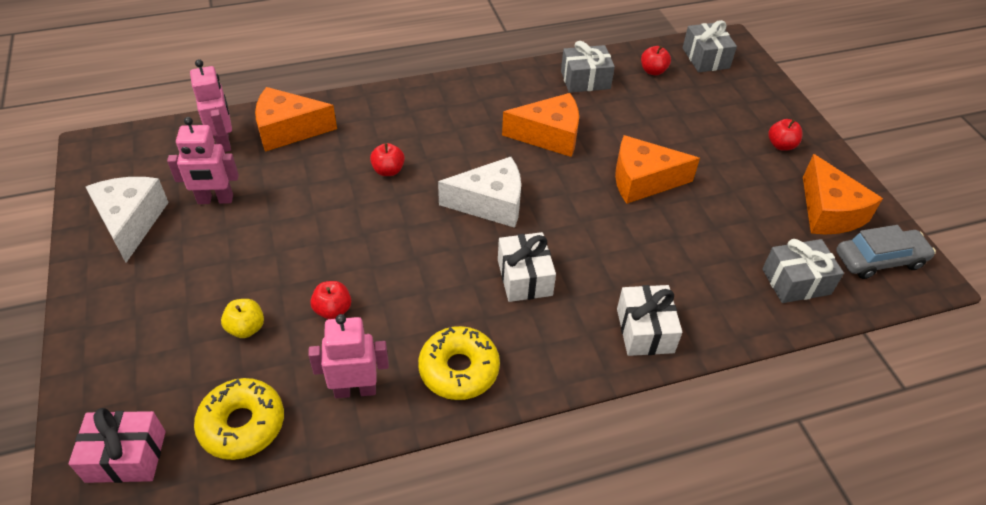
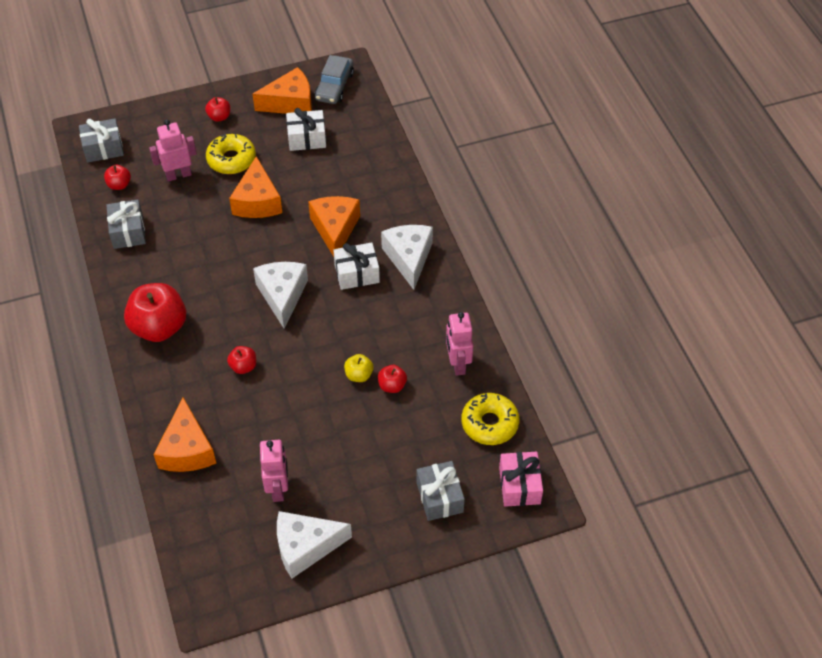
camera: 90 degrees left, 5 degrees up
(224, 142) = (202, 499): pink robot -> pink robot (178, 175)
(246, 328) = (411, 437): yellow apple -> yellow apple (359, 375)
(451, 106) = (159, 327): none -> red apple
(459, 369) = (437, 308): yellow donut -> yellow donut (231, 159)
(549, 136) = (202, 258): orange cheese -> orange cheese (335, 229)
(553, 338) = (409, 258): none -> white cheese
(645, 330) = (399, 210): white gift -> white gift (307, 138)
(796, 281) = (354, 130): grey gift -> grey gift (439, 497)
(879, 260) = (334, 86): grey car -> grey car turned 150 degrees counterclockwise

